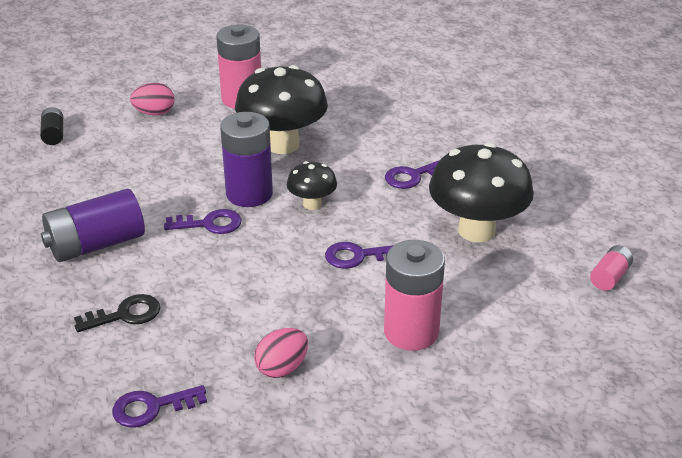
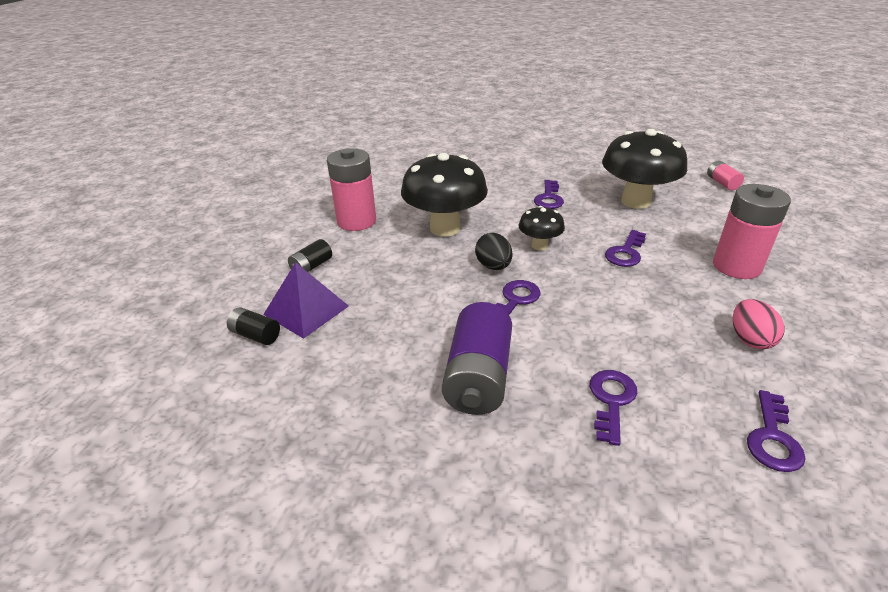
camera: 50 degrees left, 0 degrees up
(100, 139) = (306, 310): none -> purple pyramid
(125, 314) = (611, 400): black key -> purple key
(154, 113) = (311, 266): pink egg -> black battery
(249, 194) = (493, 266): purple battery -> black egg

